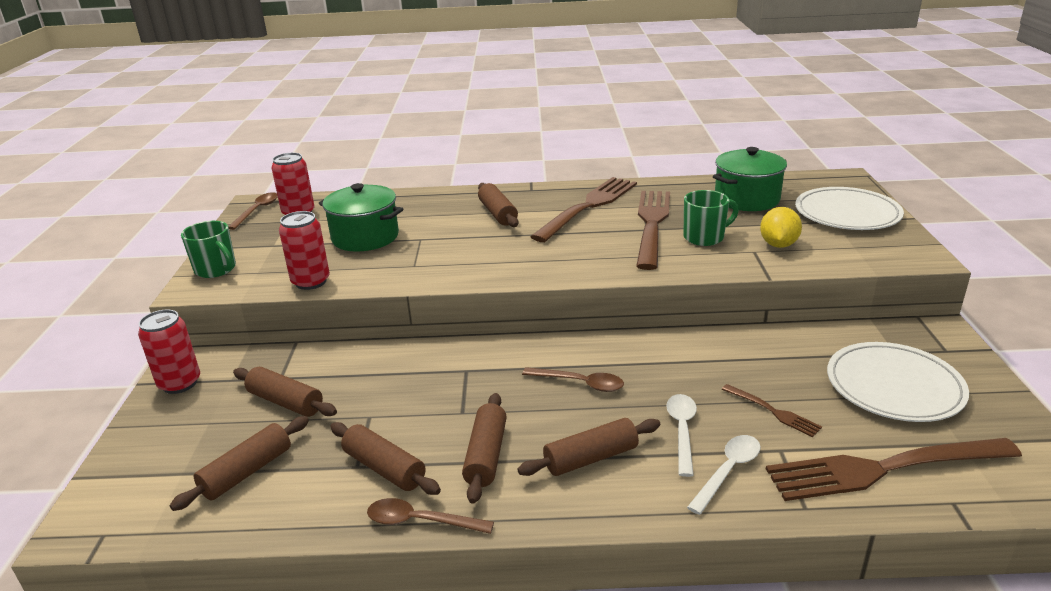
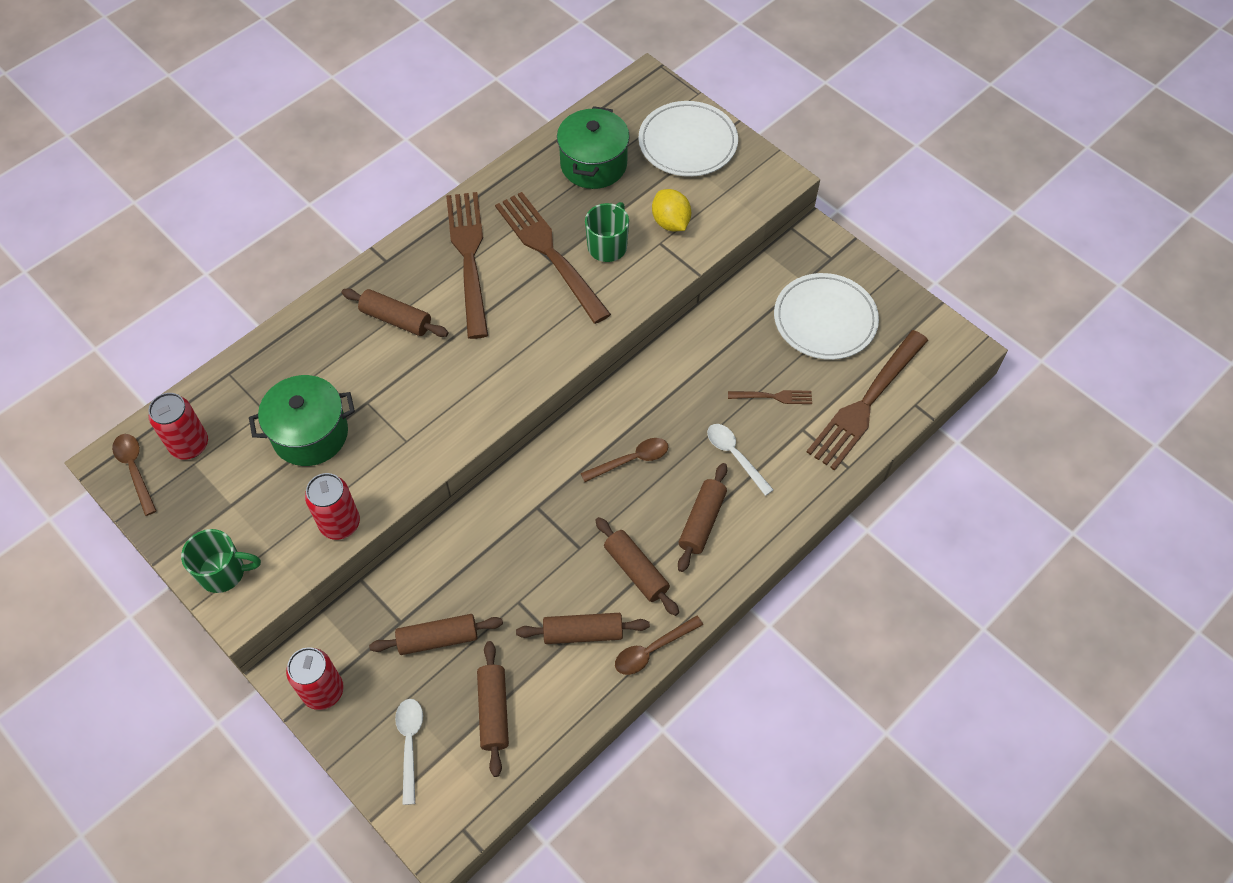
camera: 45 degrees left, 30 degrees up
(728, 471) = (788, 470): white spoon -> white spoon (410, 744)

